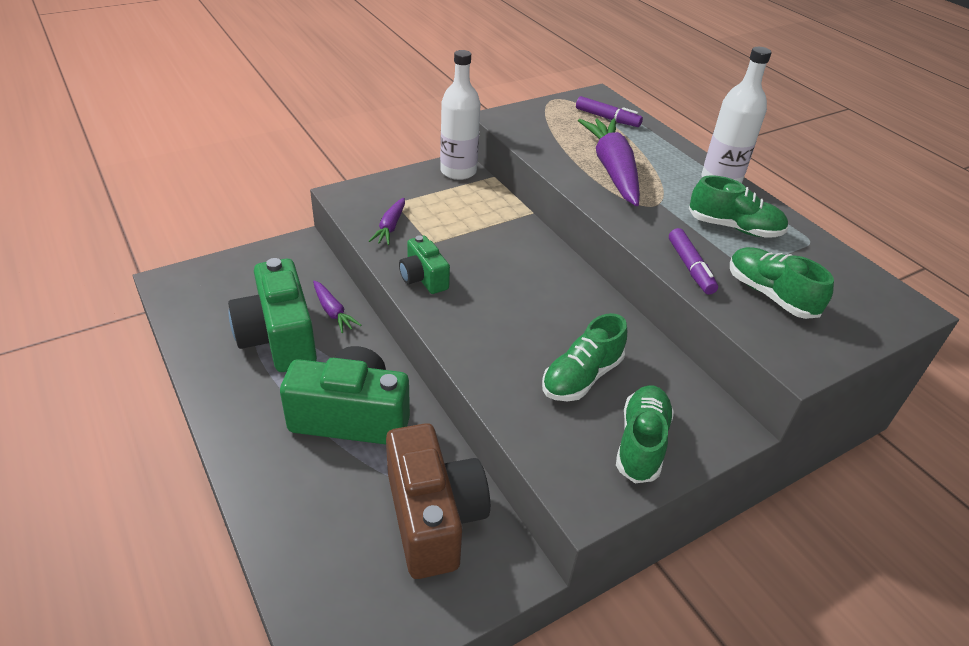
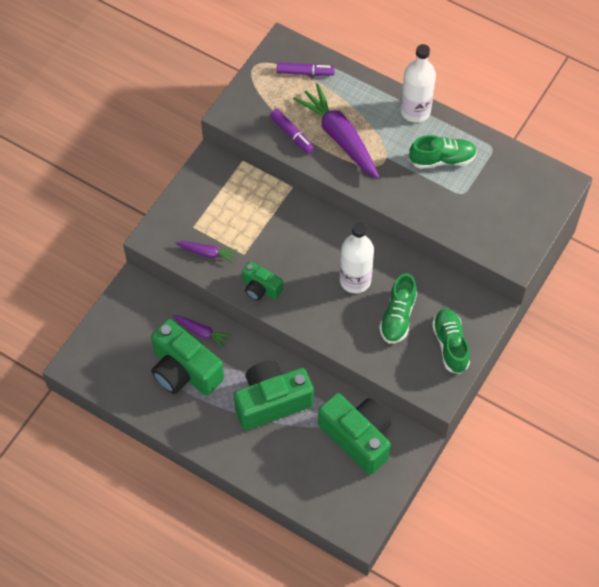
camera: 25 degrees left, 20 degrees up
(390, 227) = (207, 253): purple carrot -> purple carrot turned 60 degrees counterclockwise
(433, 517) = (357, 437): brown camera -> green camera
(458, 171) = (214, 168): white bottle -> white bottle (355, 280)
(690, 267) = (430, 213): purple marker -> purple marker (292, 134)
(770, 295) = (484, 213): green shoe -> none

